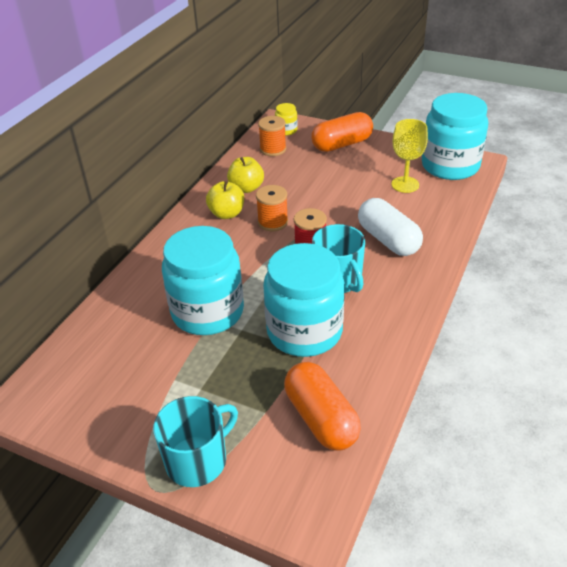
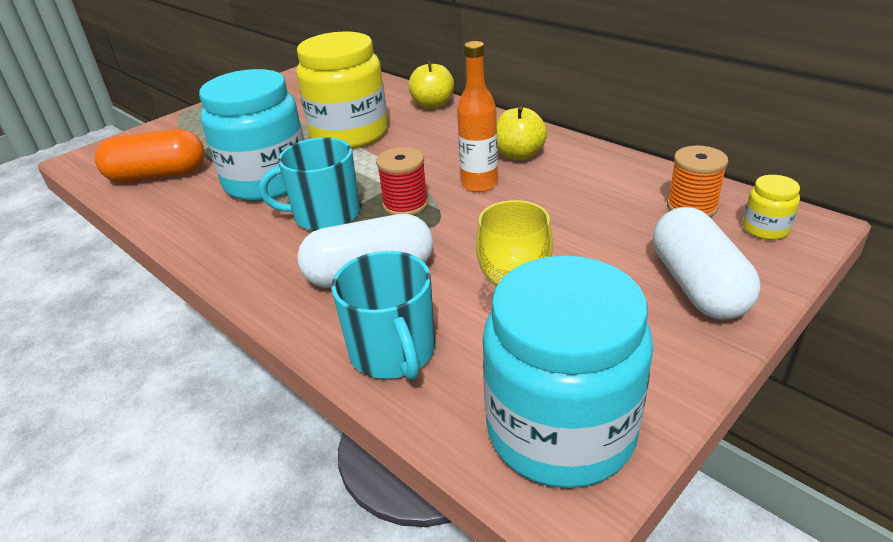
camera: 110 degrees right, 5 degrees down
(197, 460) = (191, 122): turquoise mug -> turquoise mug (393, 352)
(207, 312) = (349, 134): turquoise jar -> yellow jar
(246, 188) = (576, 173): yellow apple -> yellow apple (433, 105)
(273, 222) = (479, 184): orange spool -> orange bottle
(342, 144) = (697, 285): orange capsule -> white capsule

